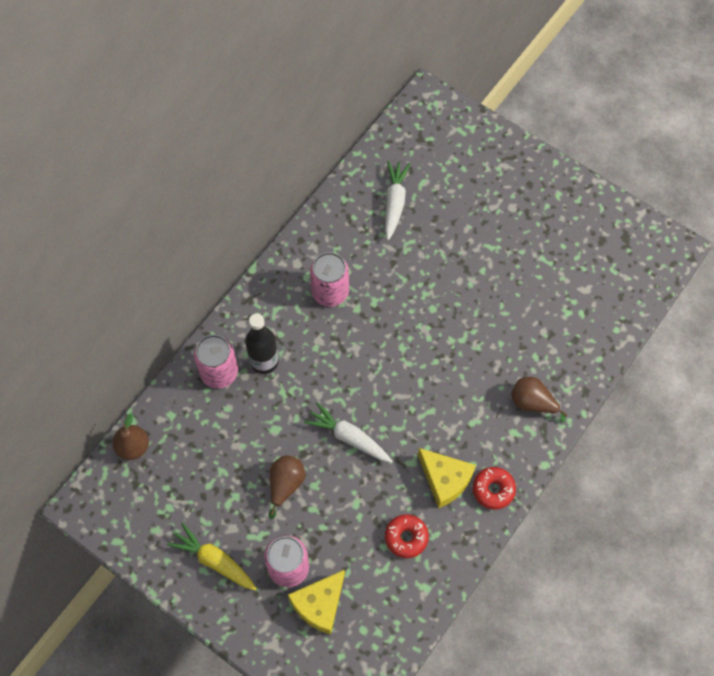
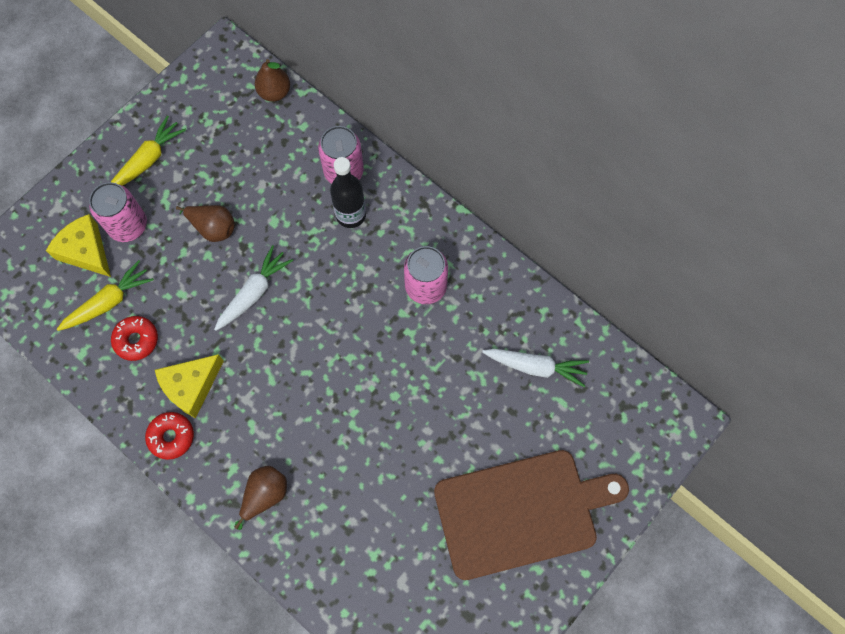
camera: 95 degrees right, 5 degrees up
(370, 571) = (109, 301): none -> yellow carrot
(516, 208) = (521, 512): none -> brown cutting board

